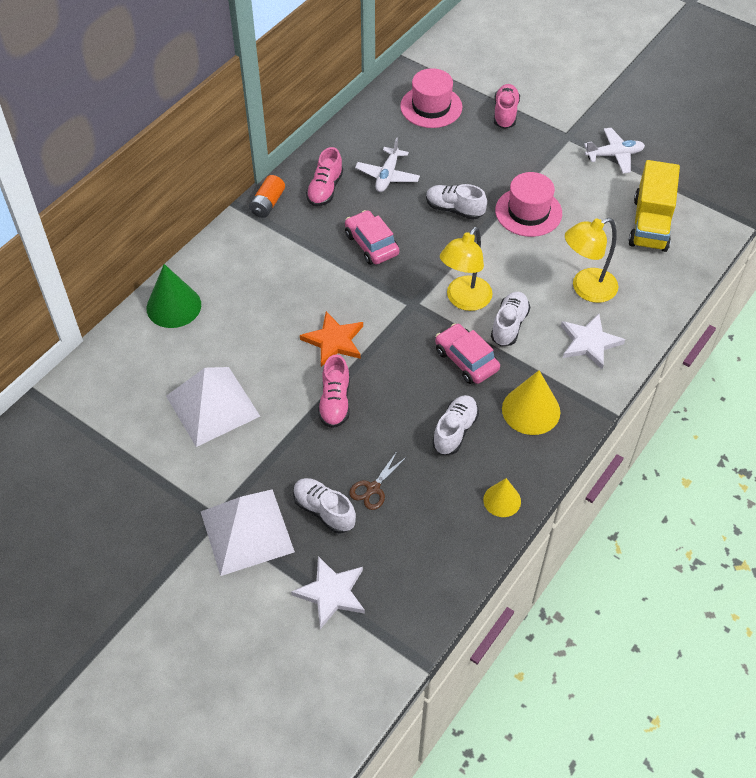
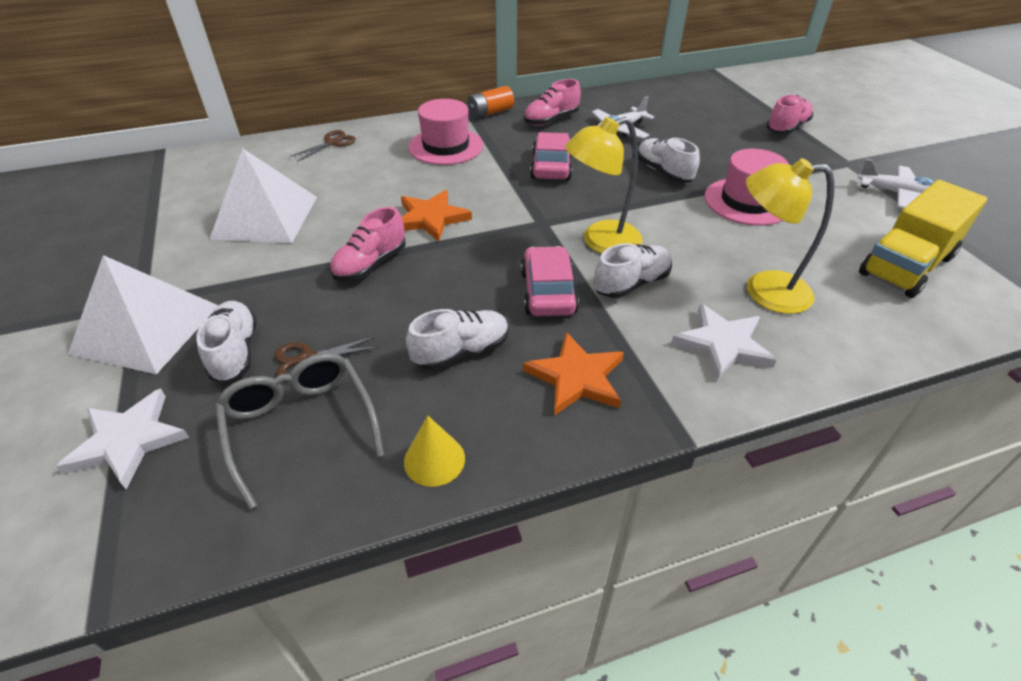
camera: 35 degrees right, 10 degrees down
(173, 306) = (332, 143): green cone -> brown scissors
(415, 527) = (300, 426): none -> grey glasses
(431, 107) = (710, 103): pink hat -> pink hat (446, 146)
(531, 410) = (576, 377): yellow cone -> orange star

